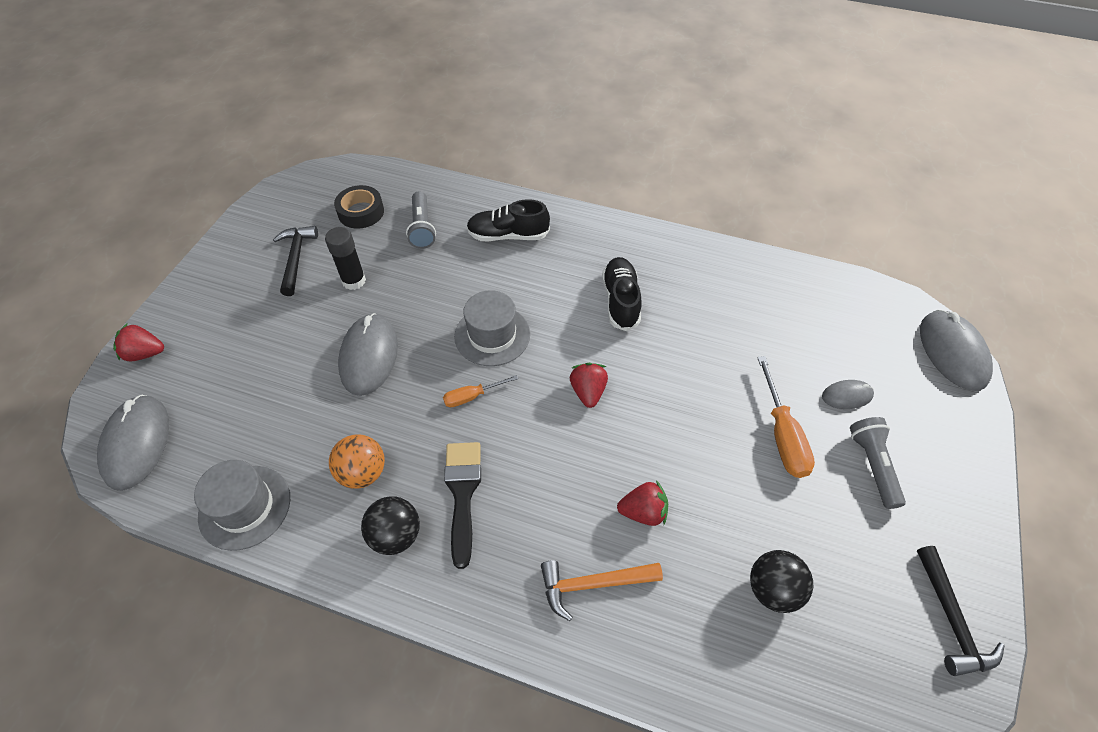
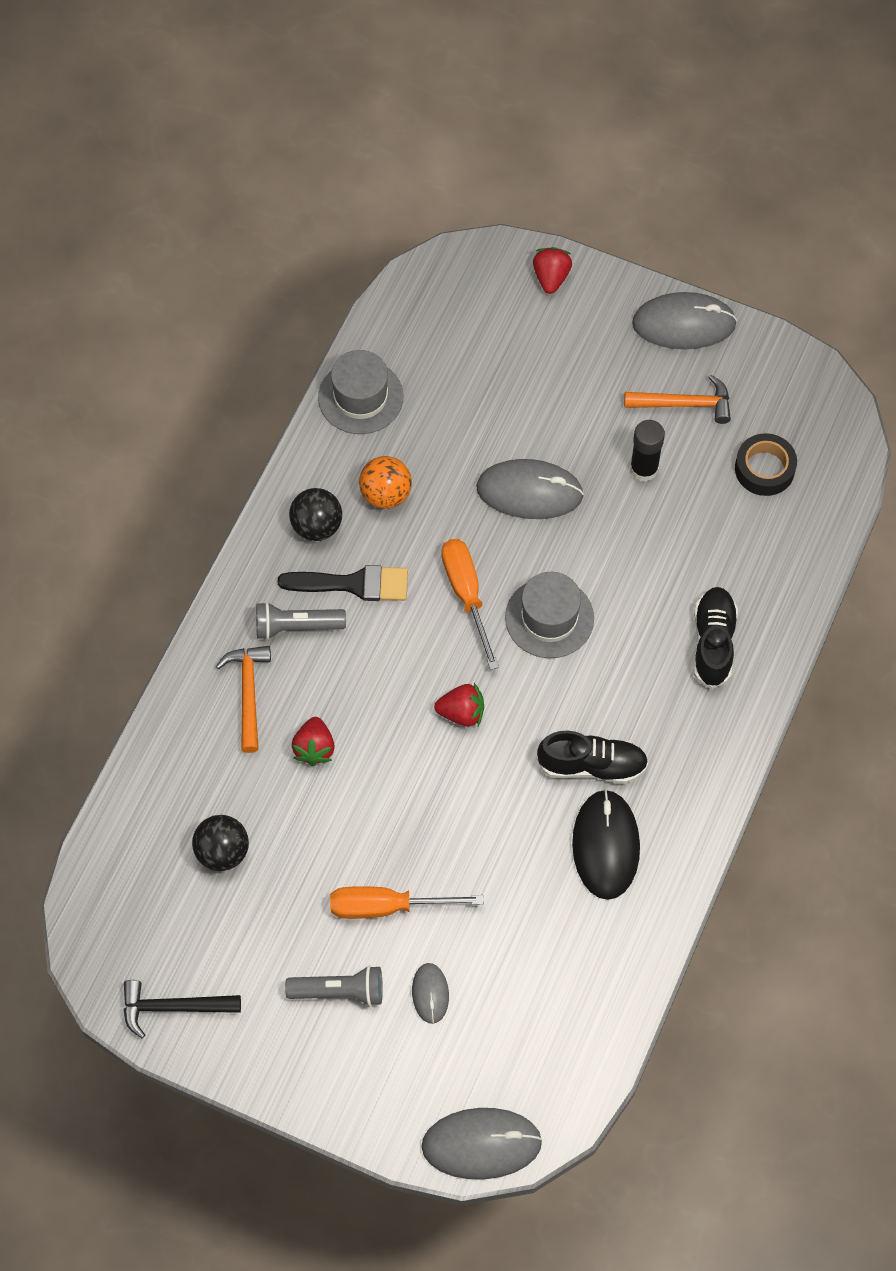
camera: 95 degrees right, 10 degrees up
(136, 443) = (439, 294): grey mouse -> grey mouse (683, 324)
(296, 258) = (684, 404): black hammer -> orange hammer
(422, 228) = (731, 541): grey flashlight -> grey flashlight (296, 627)
(472, 396) = (466, 595): orange screwdriver -> orange screwdriver, size x1.71
(685, 289) = (605, 846): none -> black mouse

